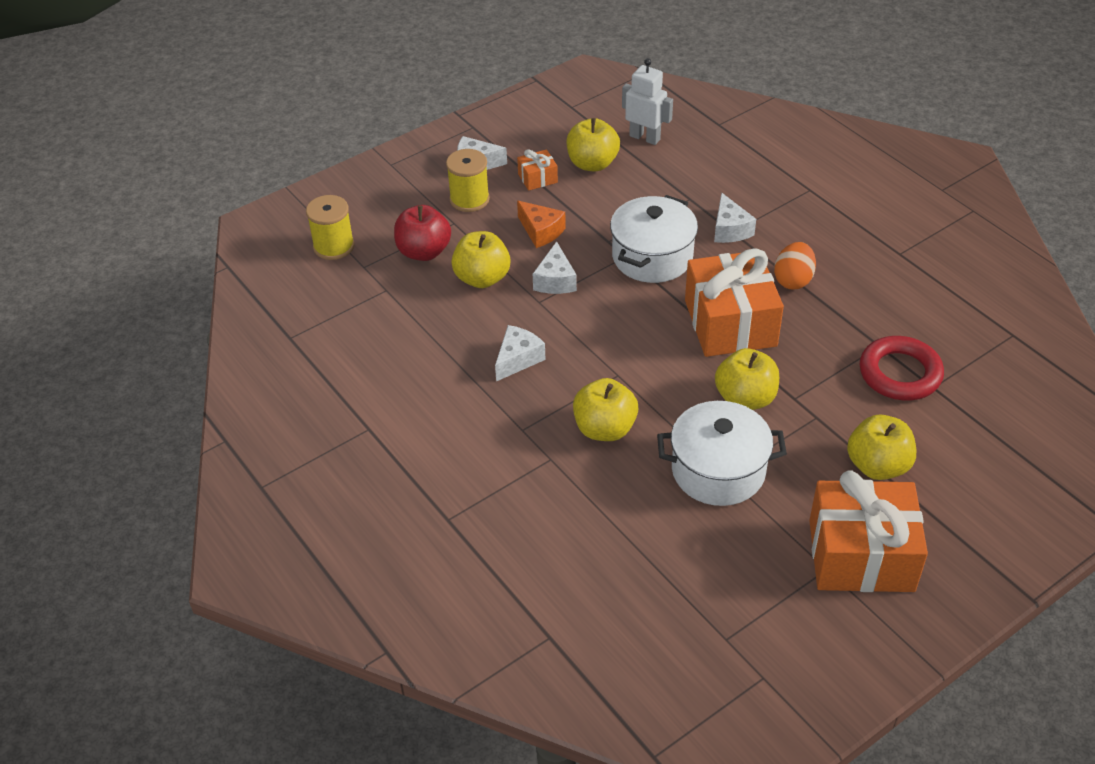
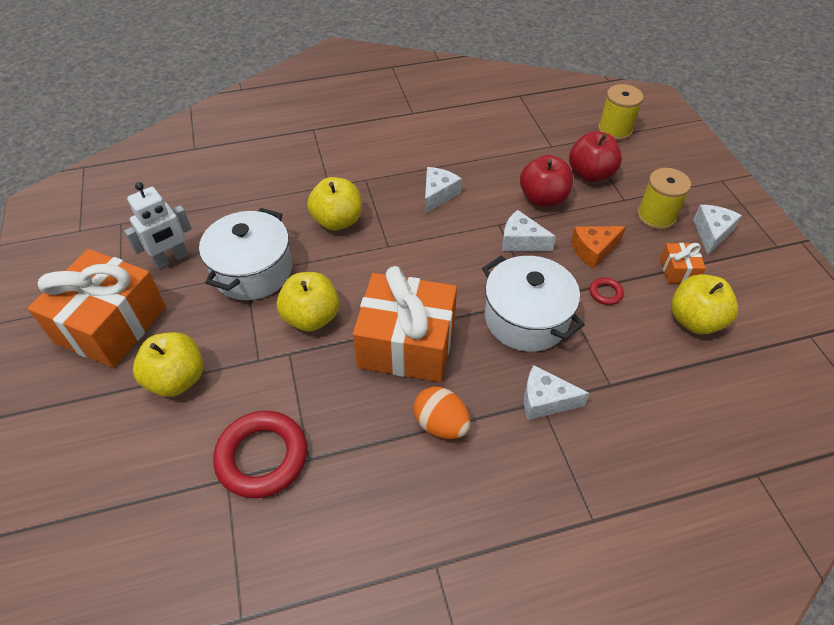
camera: 110 degrees right, 5 degrees up
(482, 278) = (543, 198): yellow apple -> red apple
(518, 359) = (438, 195): white cheese -> white cheese turned 120 degrees counterclockwise
(592, 216) = (605, 293): none -> red ring
(645, 137) = (737, 384): white robot -> white robot (171, 259)

